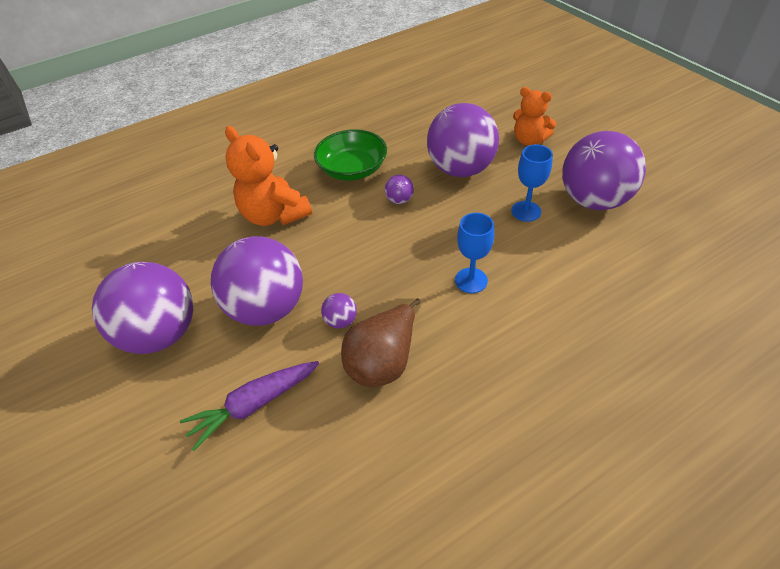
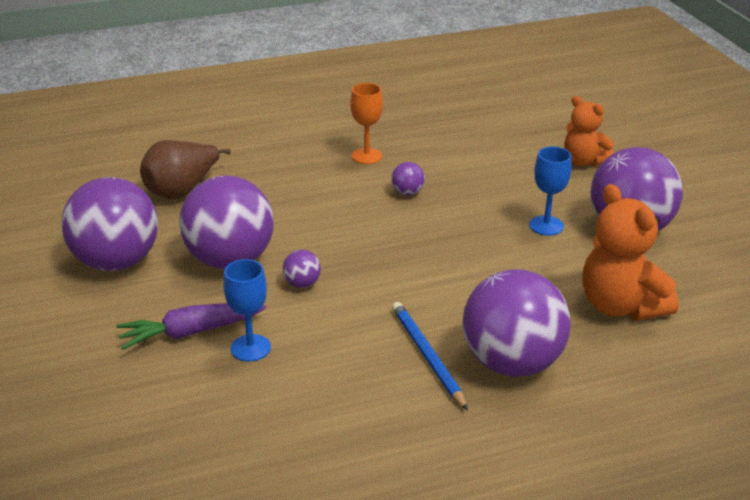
camera: 10 degrees right, 15 degrees down
(274, 215) = (265, 183): orange teddy bear -> orange teddy bear (620, 306)
(352, 169) = (367, 156): green bowl -> orange goblet
(383, 361) = (333, 323): brown pear -> brown pear (182, 190)
(460, 169) = (490, 176): purple ball -> purple ball (512, 363)
(471, 280) = (455, 275): blue goblet -> blue goblet (250, 348)
(481, 381) = (427, 356): none -> blue pencil

